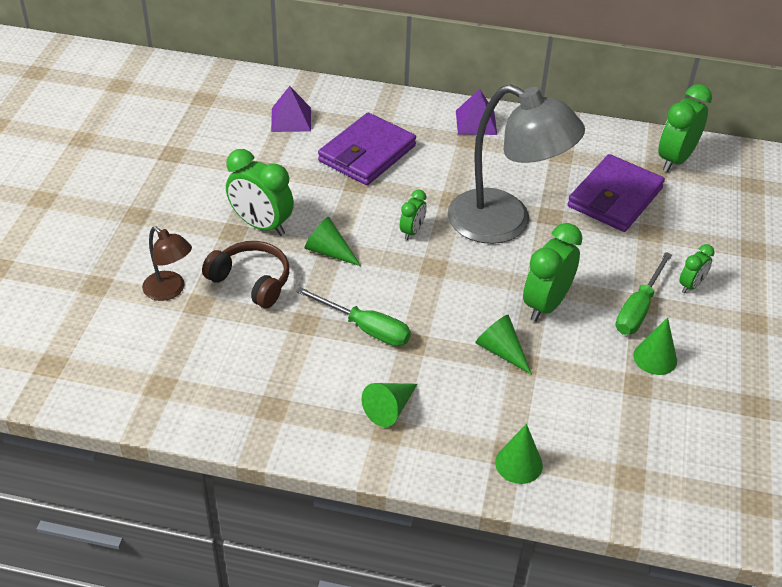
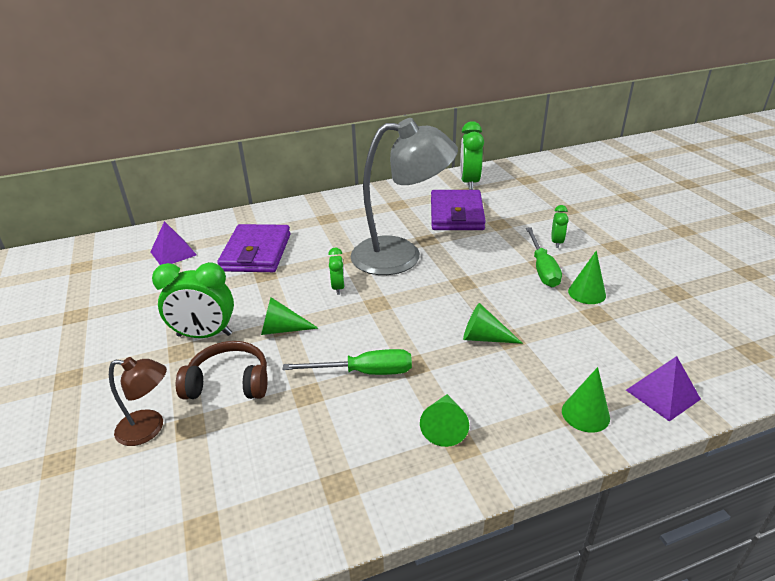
camera: 30 degrees left, 10 degrees down
(476, 122) = (322, 207): purple pyramid -> purple pyramid (662, 394)
(546, 304) = (482, 293): green clock -> none

